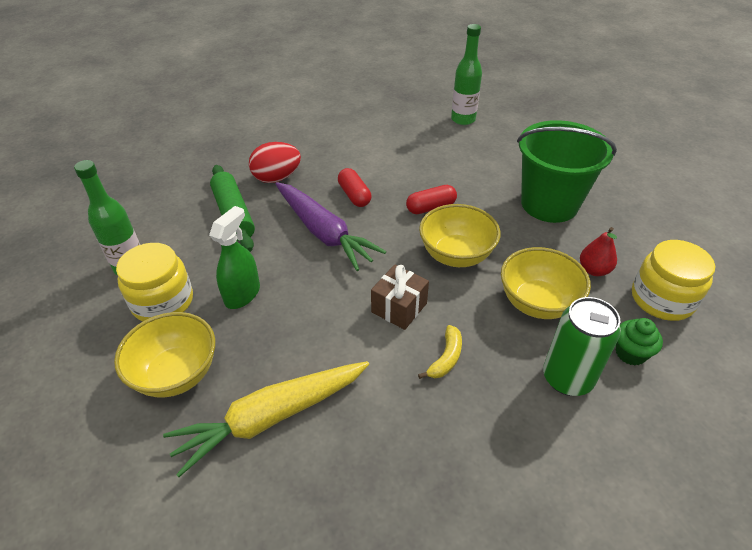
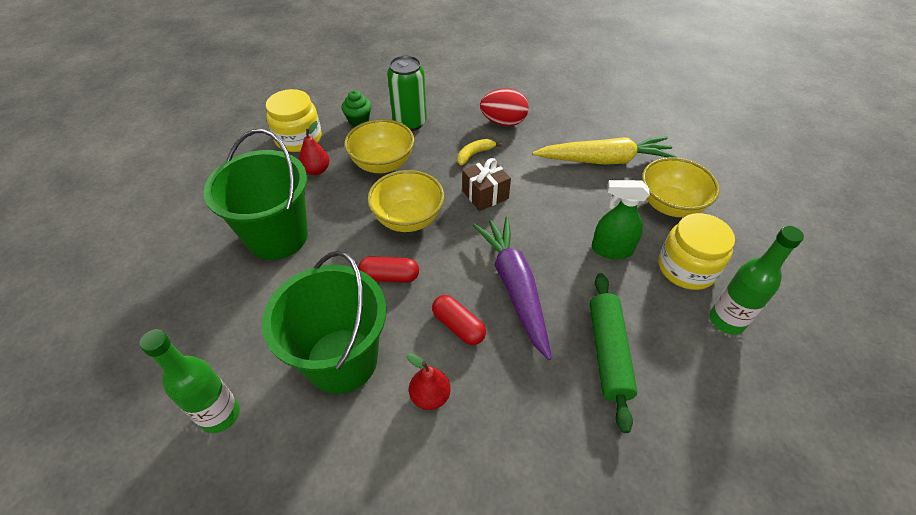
camera: 155 degrees left, 5 degrees up
(242, 294) = (611, 249): green spray bottle -> green spray bottle turned 45 degrees clockwise
(277, 178) = (541, 398): red egg -> red egg (503, 122)
(349, 158) = (430, 396): none -> red pear
(354, 195) = (458, 326): red capsule -> red capsule turned 45 degrees counterclockwise
(419, 156) = (342, 360): none -> green bucket

